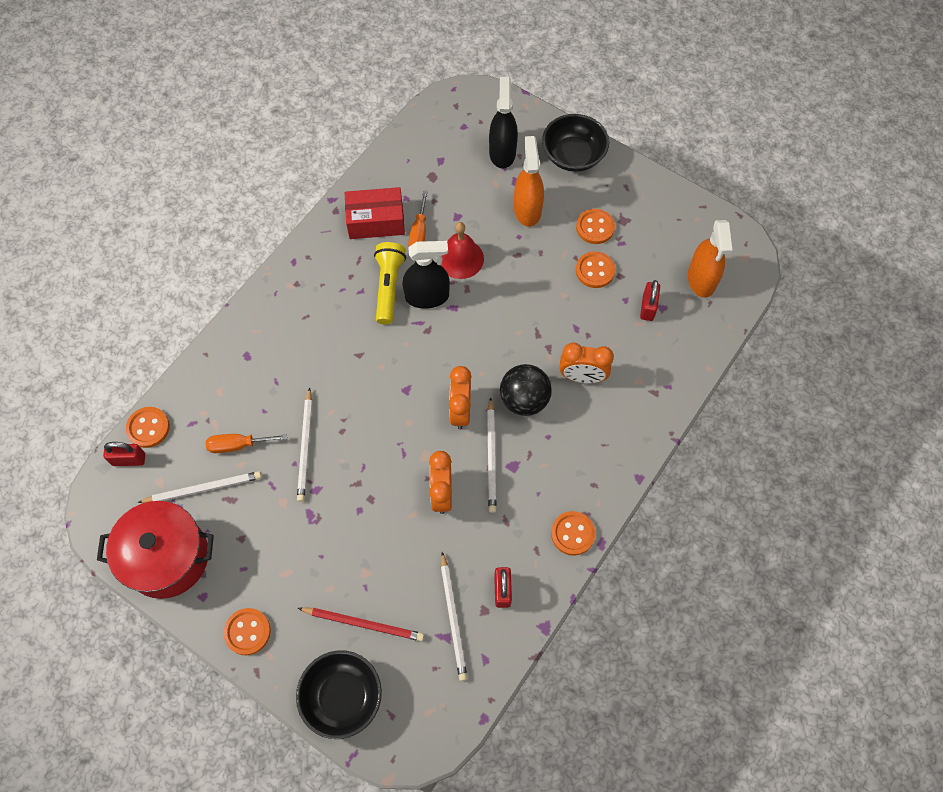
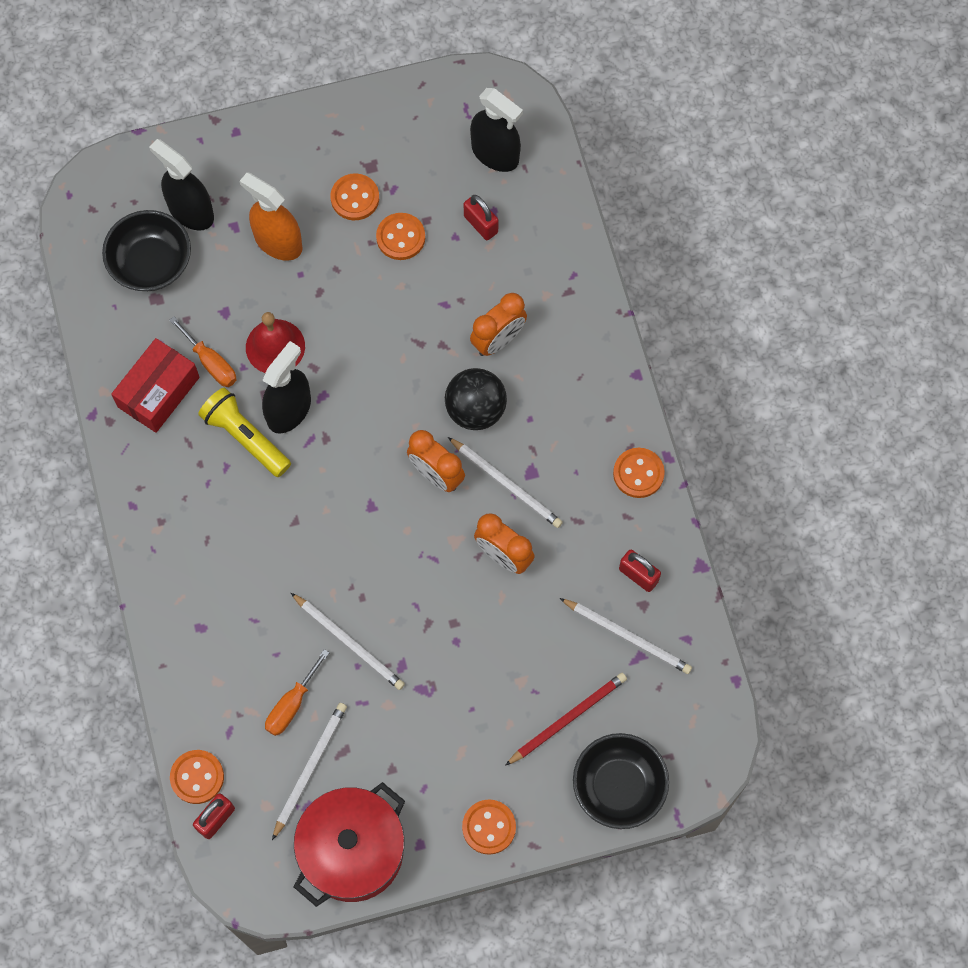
camera: 50 degrees left, 5 degrees up
(573, 155) = (257, 149): black bowl -> black bowl (151, 263)
(701, 279) = (495, 153): orange spray bottle -> black spray bottle

